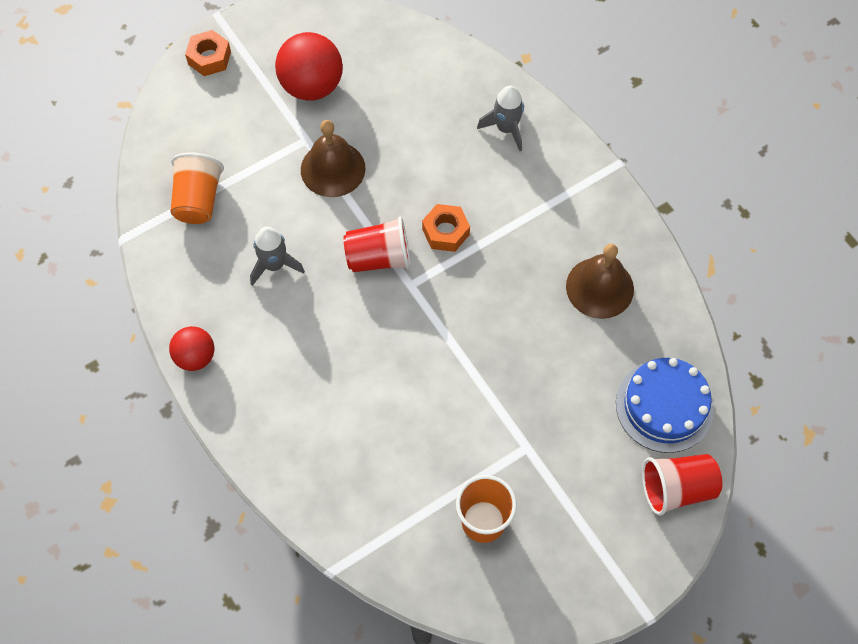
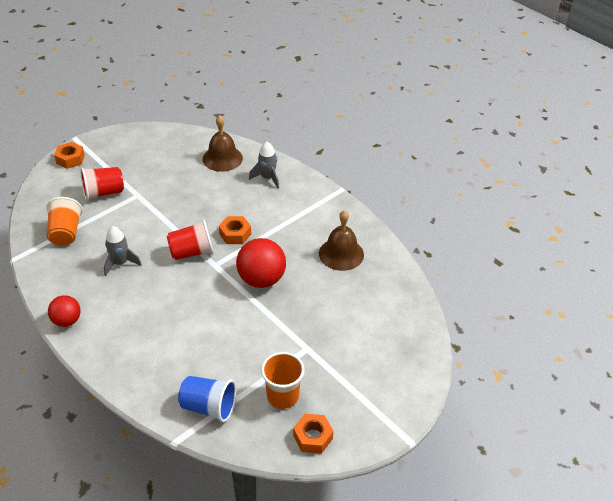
camera: 10 degrees left, 20 degrees down
(312, 86) = (139, 167): red ball -> red ball (261, 279)
(333, 169) = (156, 208): brown bell -> brown bell (222, 158)
(380, 524) = (209, 407): none -> blue cup
(516, 591) = (313, 437): none -> orange nut
(664, 406) = (396, 314): blue cake -> none
(676, 489) = (413, 360): red cup -> red cup (103, 193)

